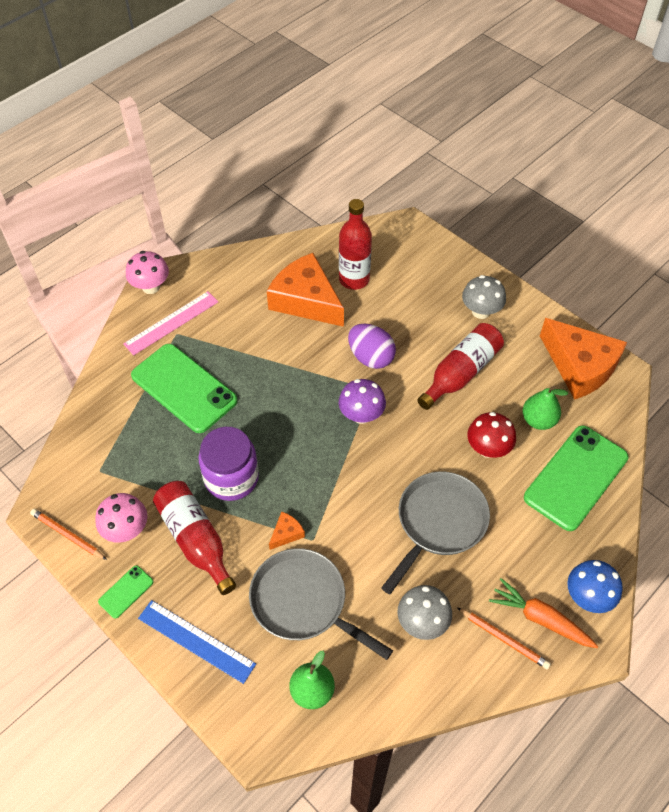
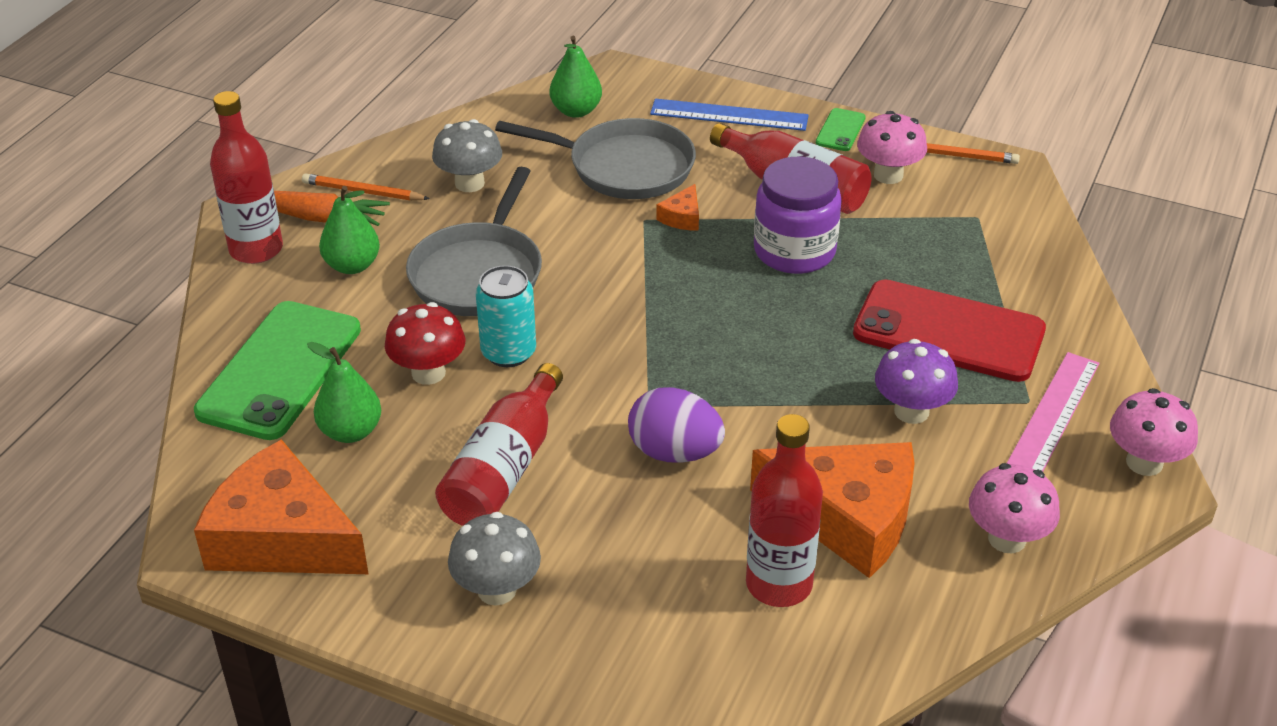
camera: 160 degrees right, 15 degrees down
(184, 388) = (948, 331): green phone -> red phone
(242, 271) = (1007, 539): none -> pink mushroom
(361, 415) = (648, 366): purple mushroom -> purple mushroom (911, 411)
(437, 450) = (508, 352): none -> turquoise can
(521, 557) = (352, 266): none -> green pear
(588, 597) = (256, 249): blue mushroom -> red bottle

